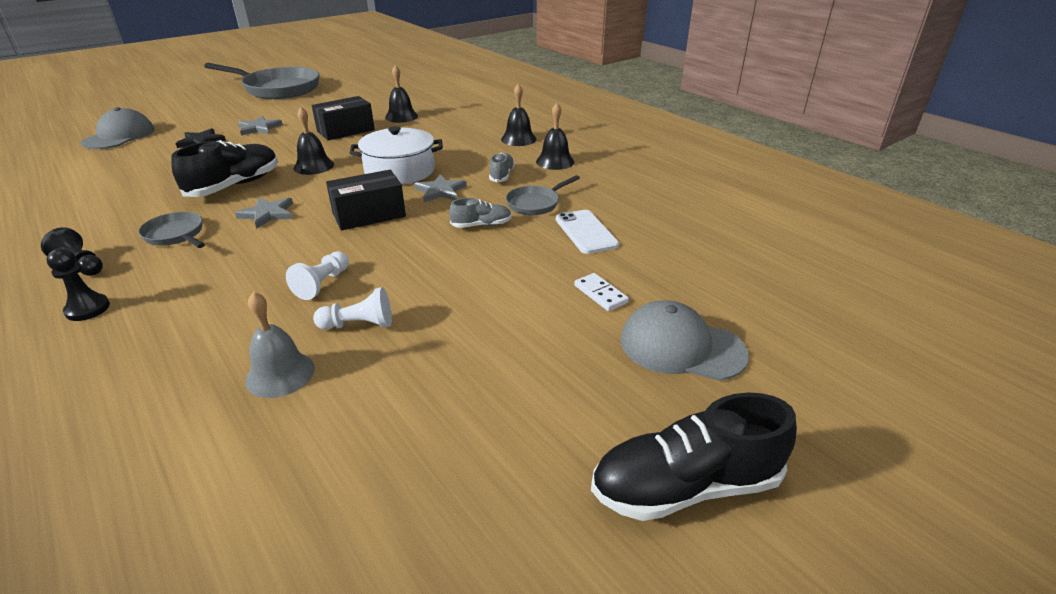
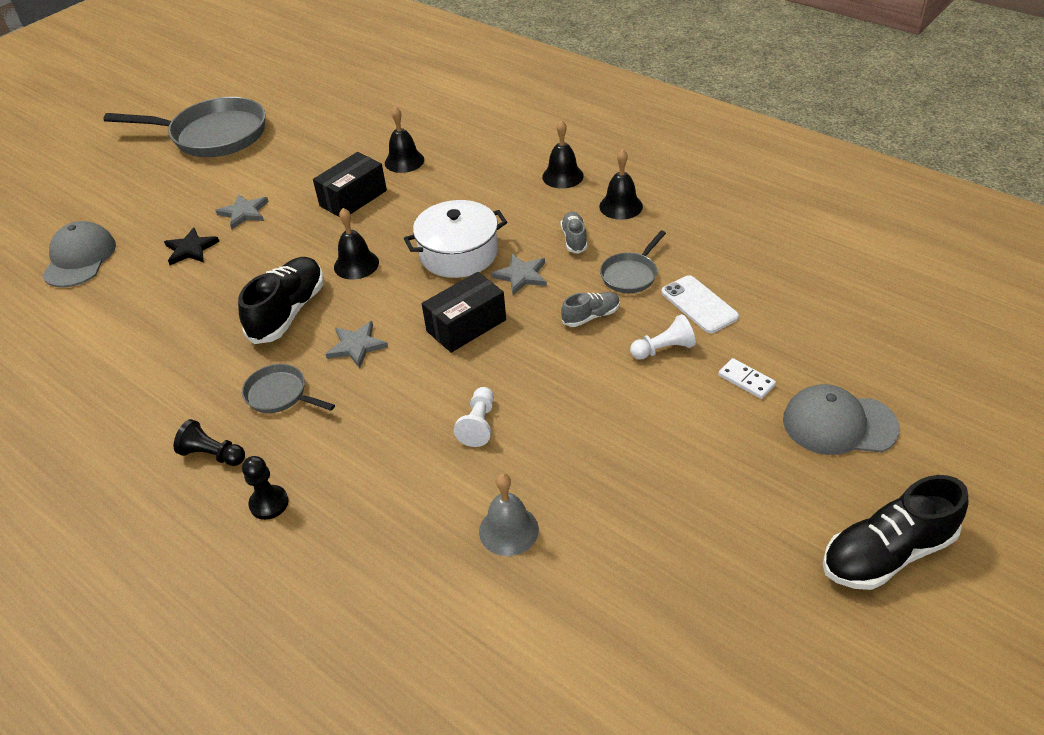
camera: 10 degrees left, 10 degrees up
(359, 325) = (544, 463): white pawn -> white pawn (663, 349)

